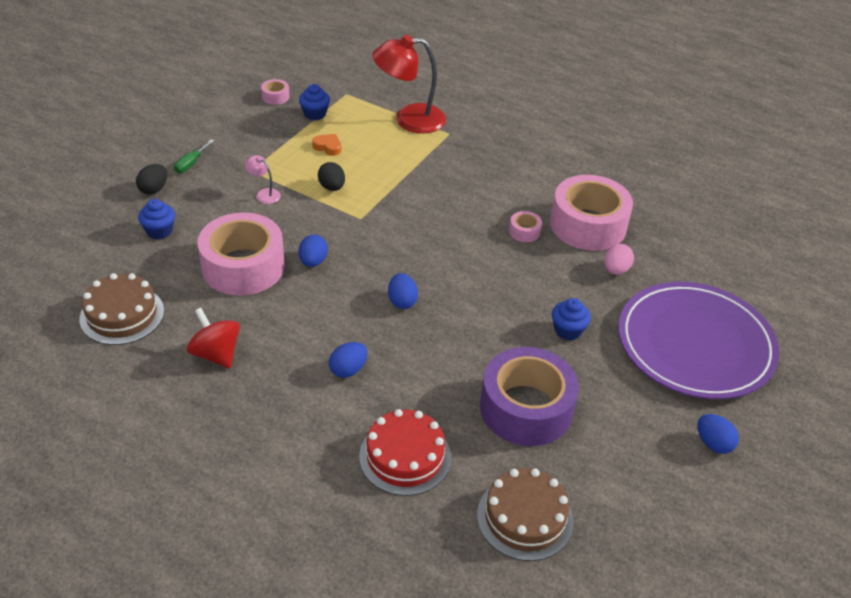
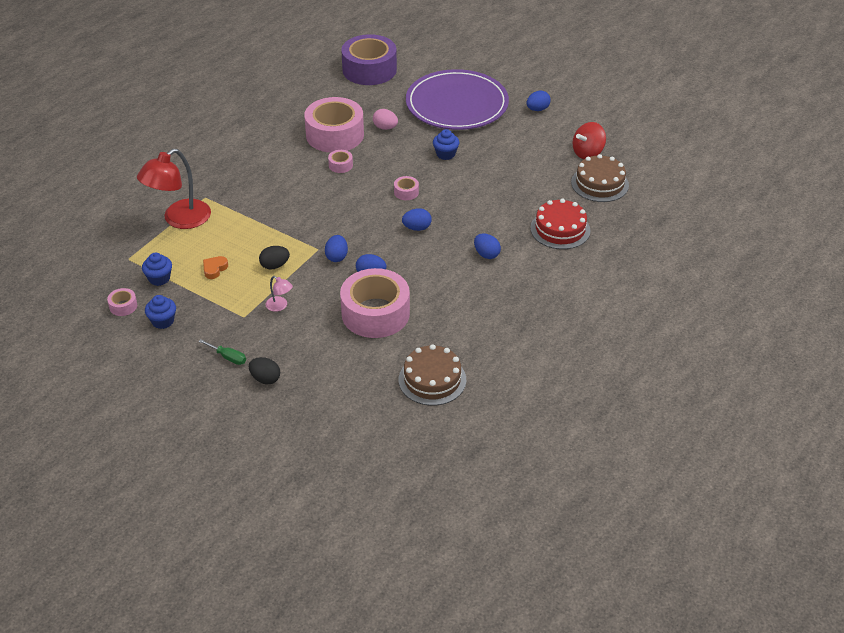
camera: 85 degrees left, 0 degrees up
(159, 231) = (326, 368): blue cupcake -> blue cupcake (163, 321)
(216, 354) = (474, 322): red spinning top -> red spinning top (587, 153)
(264, 194) = (280, 306): pink lamp -> pink lamp turned 90 degrees counterclockwise
(346, 233) = (337, 257): none -> blue egg
(409, 119) = (179, 219): red lamp -> red lamp turned 45 degrees clockwise
(476, 291) = (406, 192): none -> pink tape
(526, 408) = (516, 177): purple tape -> purple tape (369, 69)

